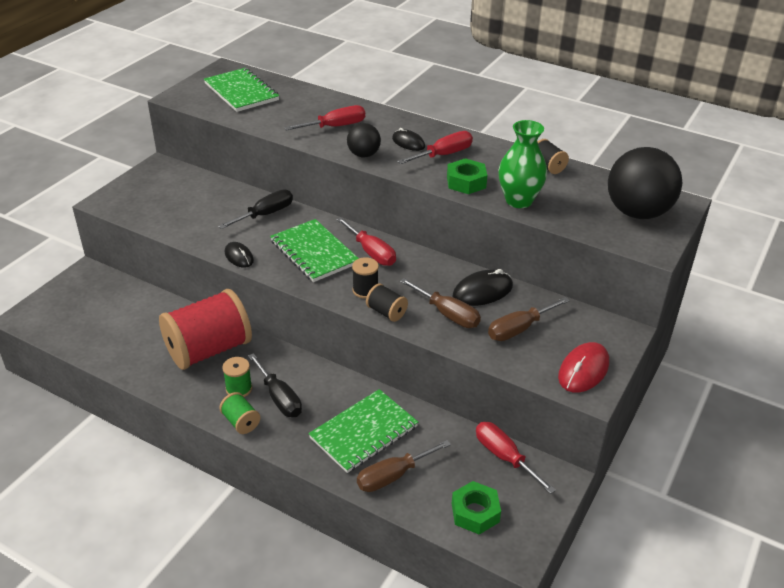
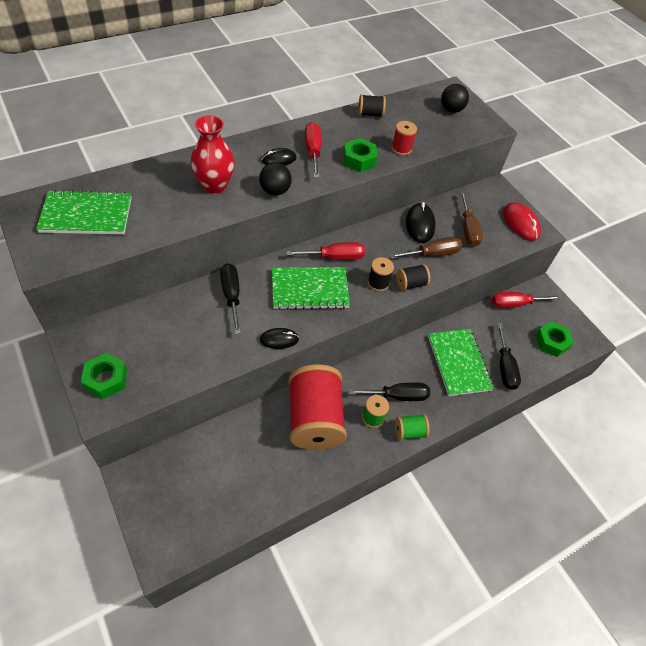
camera: 65 degrees left, 15 degrees up
(131, 192) = (106, 379): none -> green nut
(335, 127) = (214, 185): red screwdriver -> red vase
(393, 476) = (504, 367): brown screwdriver -> black screwdriver
(519, 200) = (401, 149): green vase -> red spool
(637, 212) = (451, 110): black ball -> black ball, size x0.52

